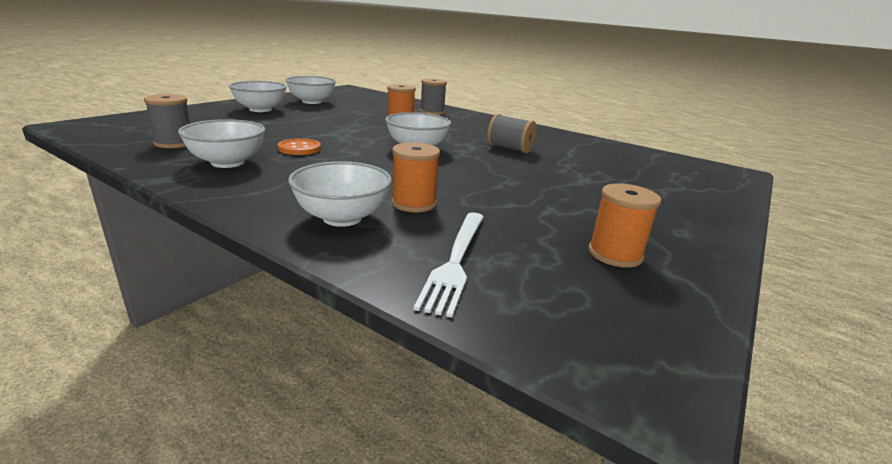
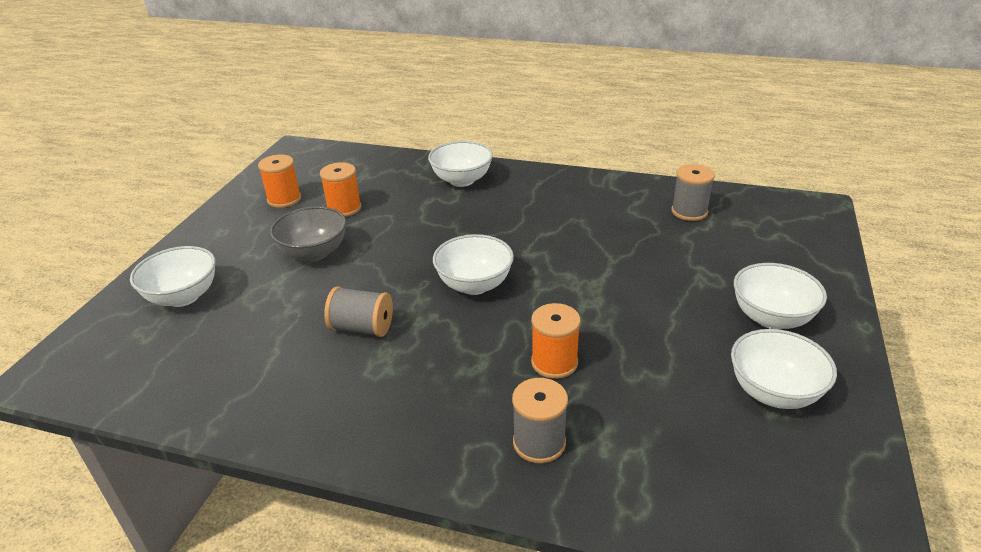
camera: 165 degrees right, 10 degrees up
(227, 162) = (604, 203): white bowl -> white bowl (183, 297)
(299, 148) = (583, 241): orange button -> none
(414, 203) = (426, 204): orange spool -> orange spool (344, 208)
(456, 261) = (380, 172): white fork -> none
(553, 190) = (314, 253): none -> grey bowl

